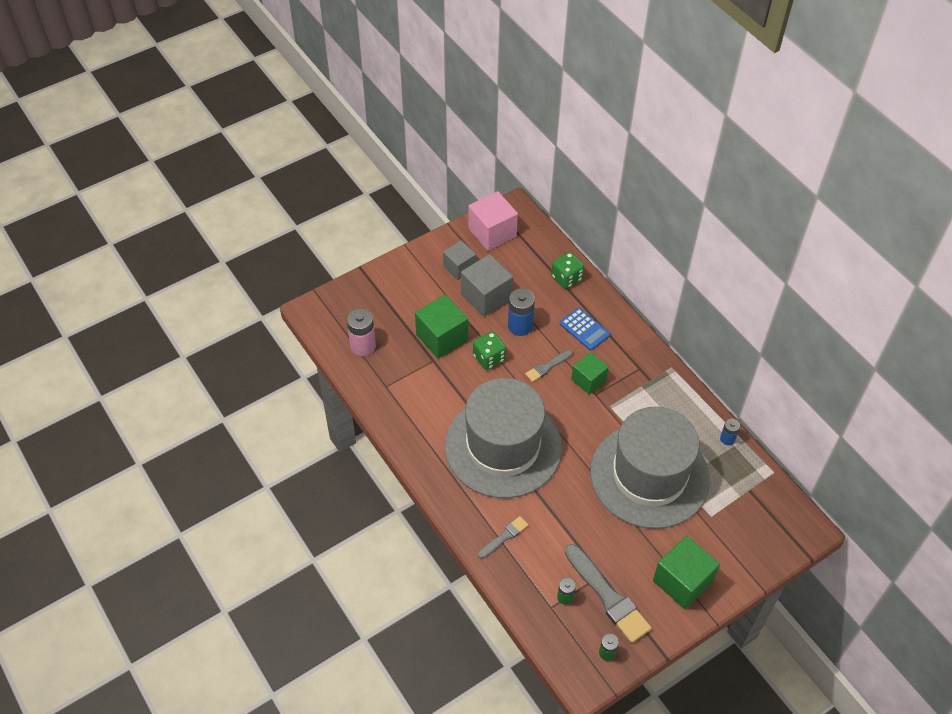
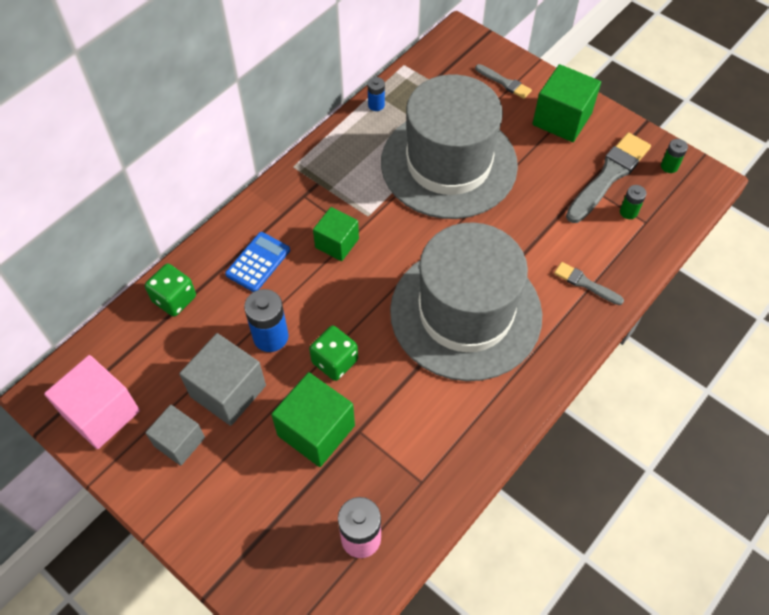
camera: 105 degrees left, 5 degrees up
(547, 367) = (329, 290): grey brush -> grey brush (504, 83)

